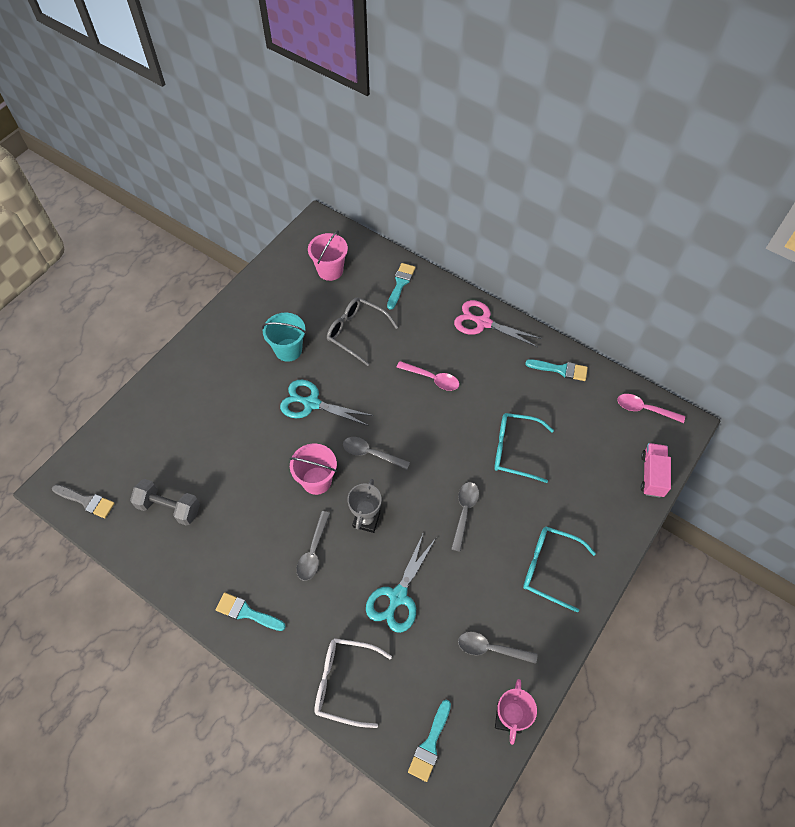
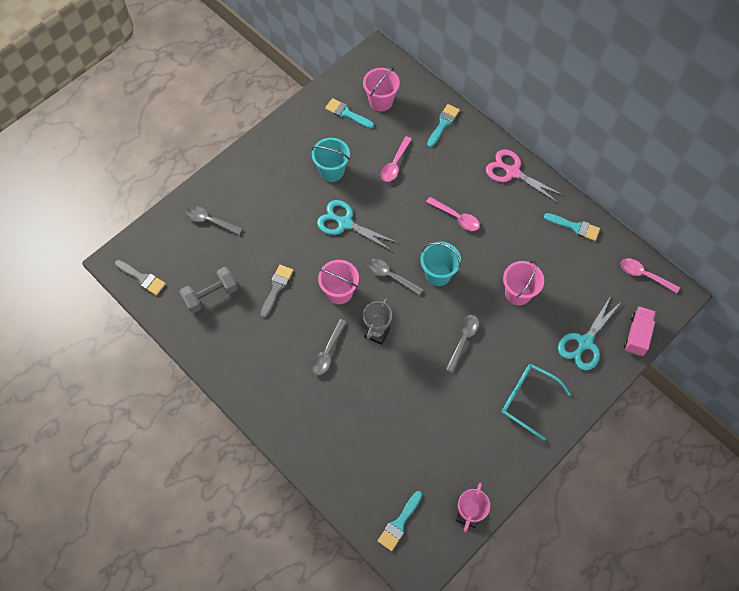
camera: 10 degrees right, 5 degrees up
(169, 507) = (211, 295): grey dumbbell -> grey dumbbell turned 60 degrees counterclockwise
(244, 487) = (277, 288): none -> grey brush
(246, 612) = (264, 393): turquoise brush -> turquoise brush (347, 113)
(344, 682) = (337, 462): white glasses -> none
(356, 332) = (395, 164): grey glasses -> pink spoon
(398, 596) = (393, 401): turquoise scissors -> turquoise scissors (585, 342)
(423, 443) = (438, 274): none -> turquoise bucket
(491, 648) = (464, 457): grey spoon -> grey spoon (210, 220)
(514, 450) = (518, 293): turquoise glasses -> pink bucket

